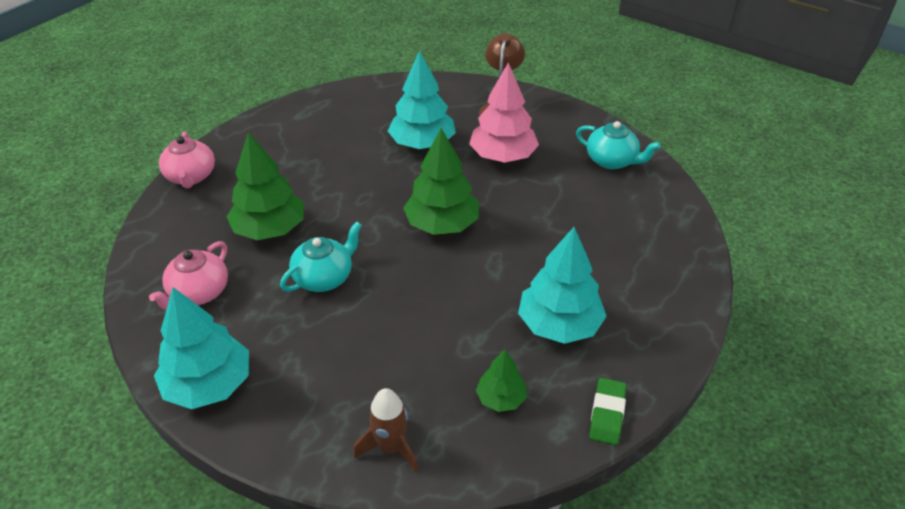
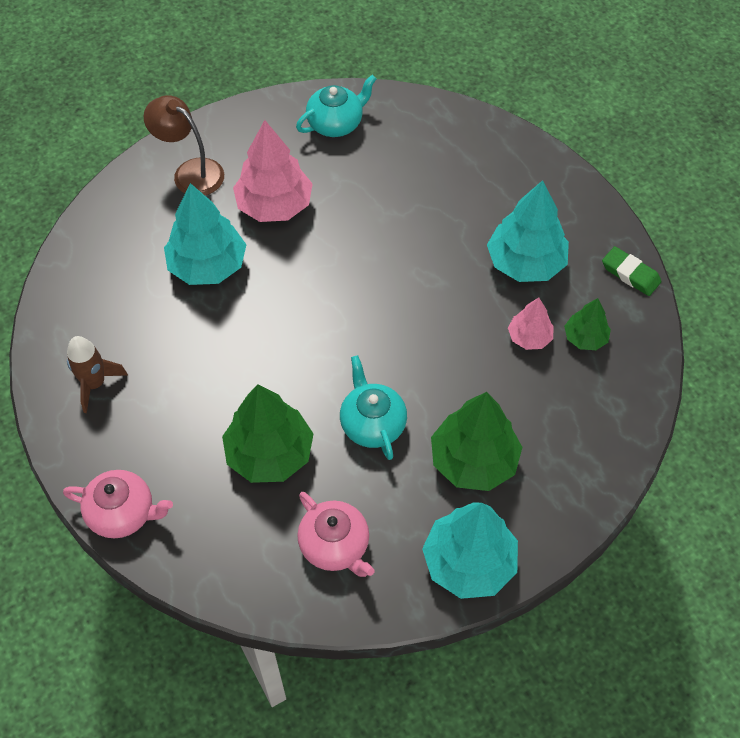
camera: 65 degrees left, 15 degrees up
(391, 448) = (602, 435): brown rocket -> brown rocket (95, 384)
(442, 224) = (350, 297): green tree -> green tree (473, 460)
(474, 354) = (529, 337): none -> pink tree

